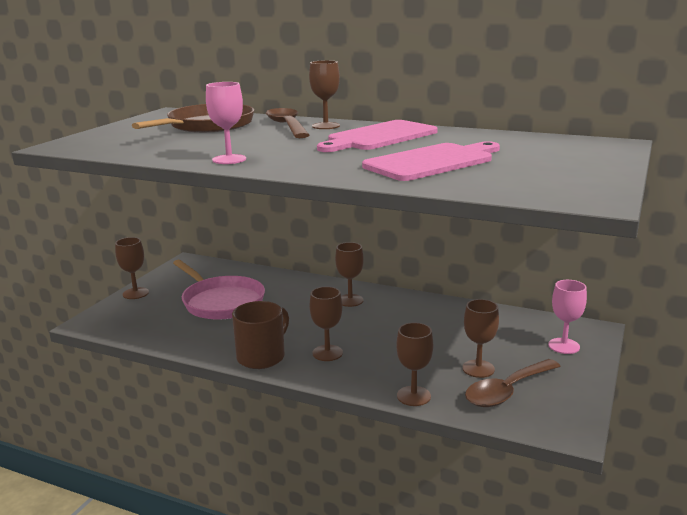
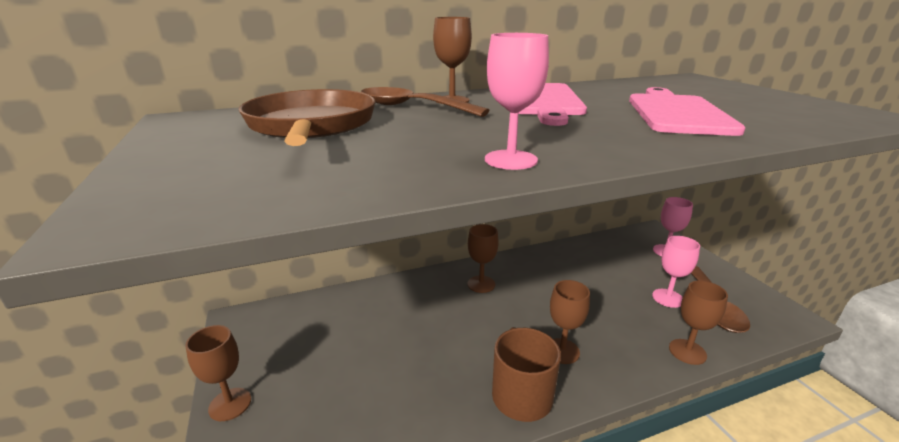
camera: 45 degrees left, 5 degrees up
(221, 302) = (365, 352): pink pan -> none
(478, 369) = (667, 298): brown goblet -> pink goblet

